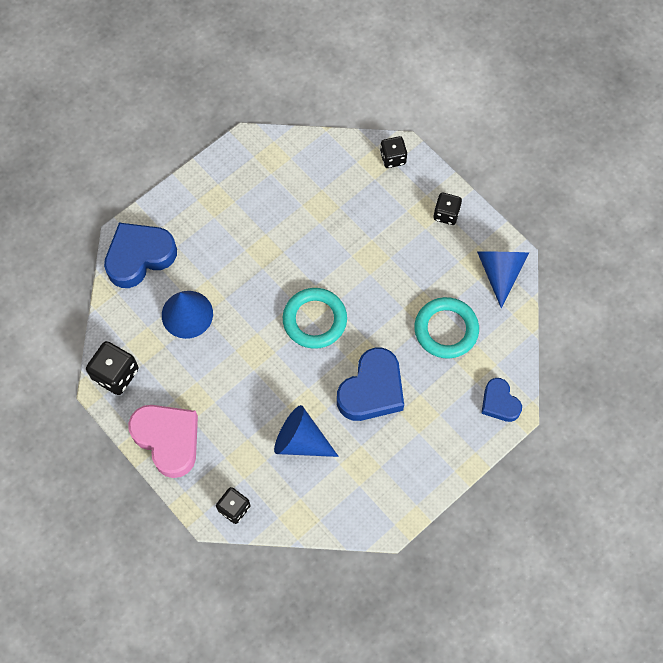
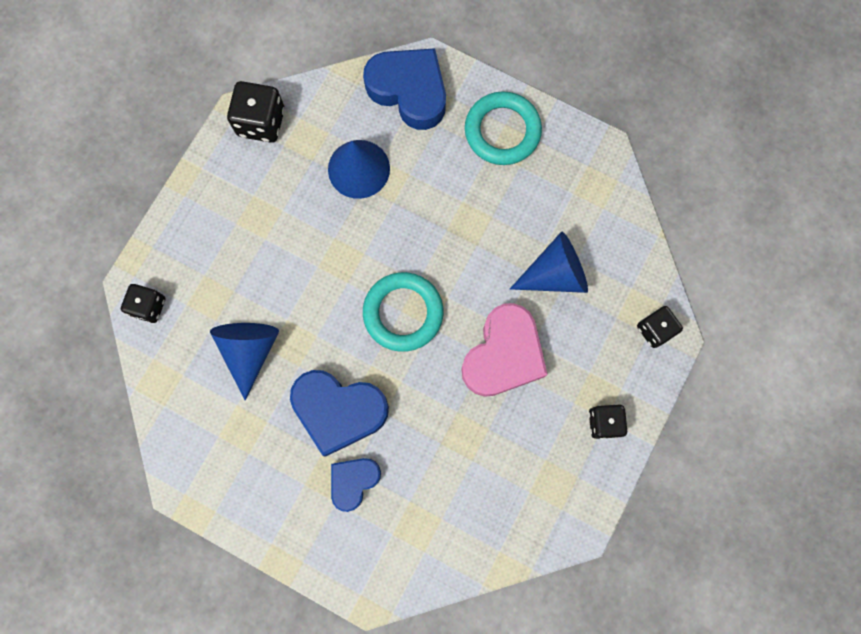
camera: 70 degrees right, 10 degrees up
(168, 440) = (204, 206): pink heart -> pink heart (503, 355)
(446, 330) = (447, 474): turquoise ring -> turquoise ring (502, 131)
(499, 403) = (375, 572): blue heart -> blue heart (353, 481)
(500, 272) = (550, 517): blue cone -> blue cone (555, 274)

